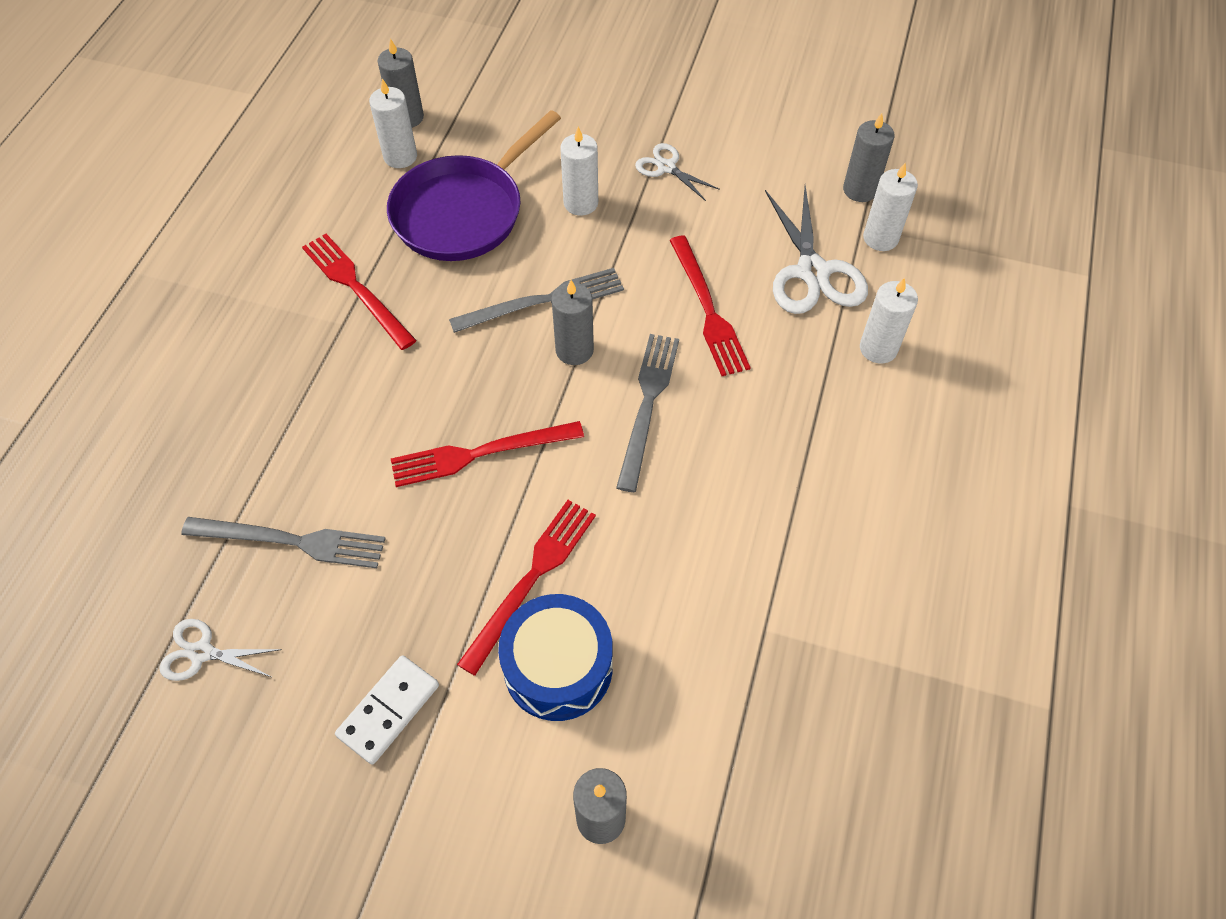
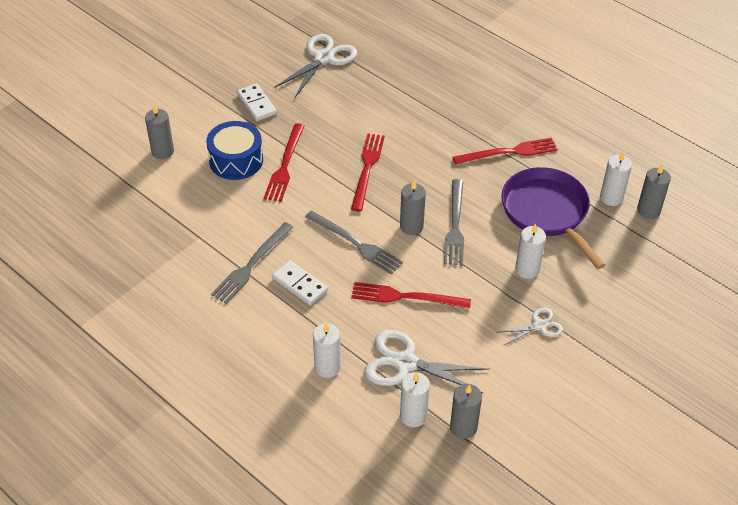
camera: 115 degrees right, 10 degrees down
(202, 652) = (323, 58): white scissors -> white scissors, size x1.80
(291, 541) = (360, 94): grey fork -> grey fork (251, 265)
(531, 579) = (285, 165): red fork -> red fork turned 45 degrees clockwise
(767, 440) = (299, 284): none -> white domino

